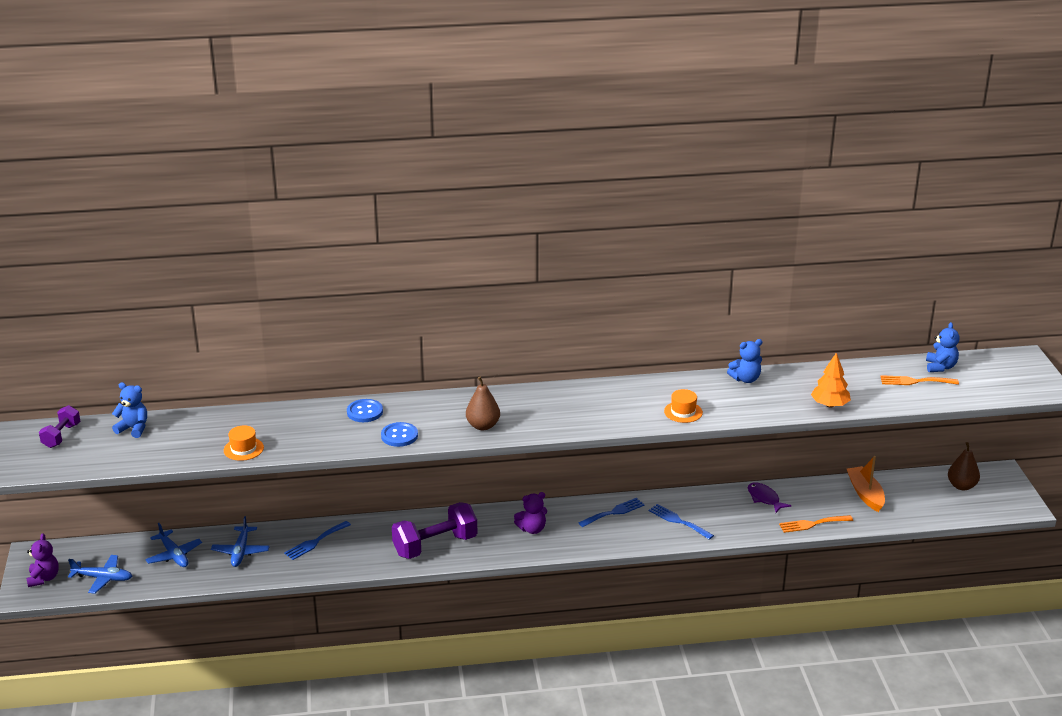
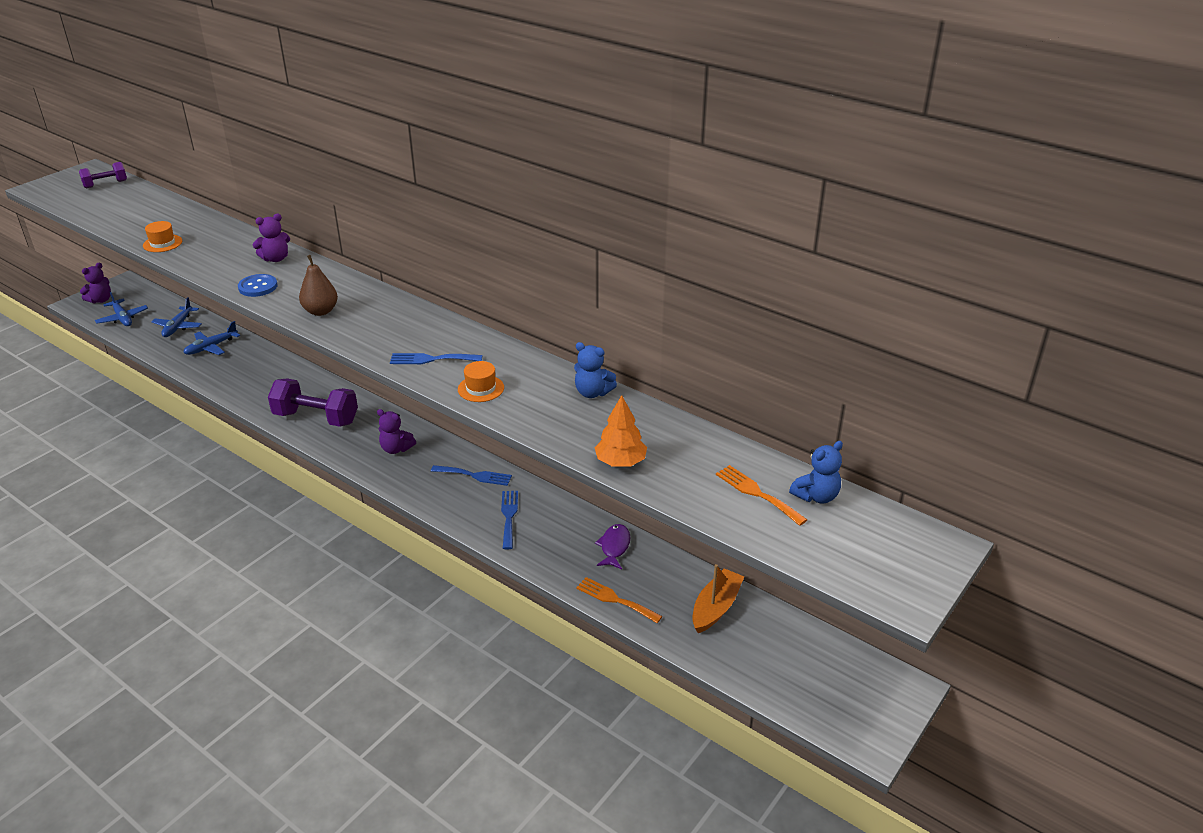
camera: 45 degrees right, 5 degrees up
(133, 428) = (144, 199): blue teddy bear -> none
(315, 542) = (258, 368): blue fork -> blue fork (431, 359)
(365, 412) = (275, 259): blue button -> purple teddy bear
(961, 486) = (834, 670): brown pear -> none

